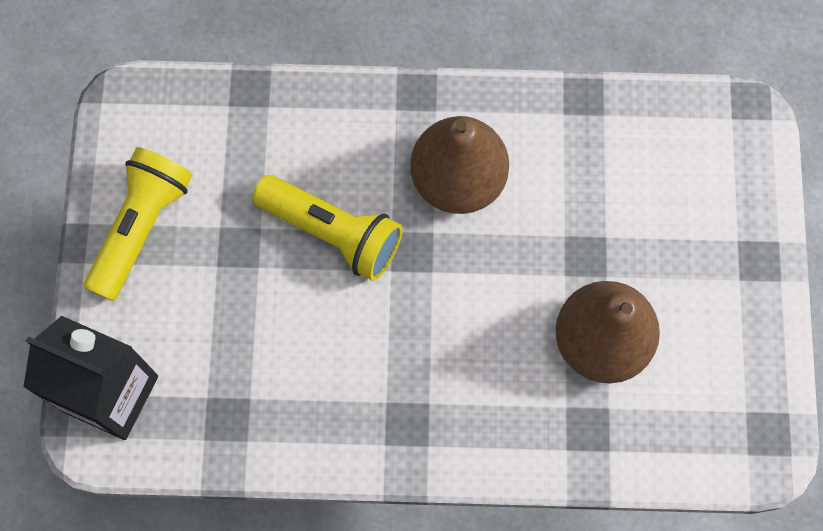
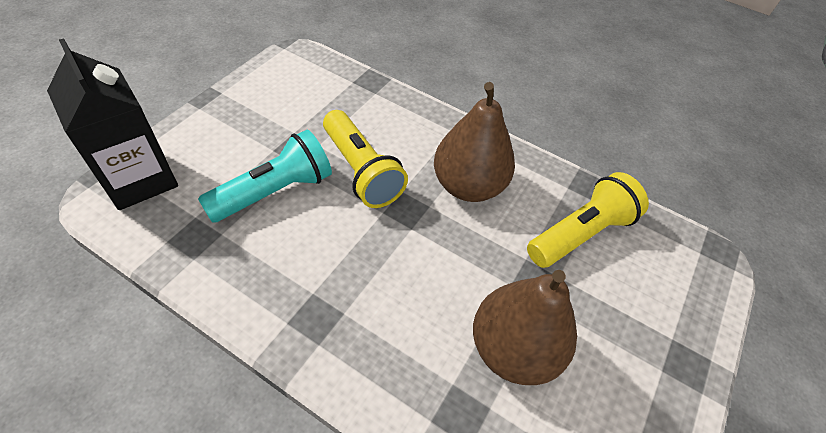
camera: 25 degrees right, 20 degrees down
(142, 227) = (248, 109): yellow flashlight -> yellow flashlight (580, 233)
(262, 317) = (275, 191): none -> turquoise flashlight

